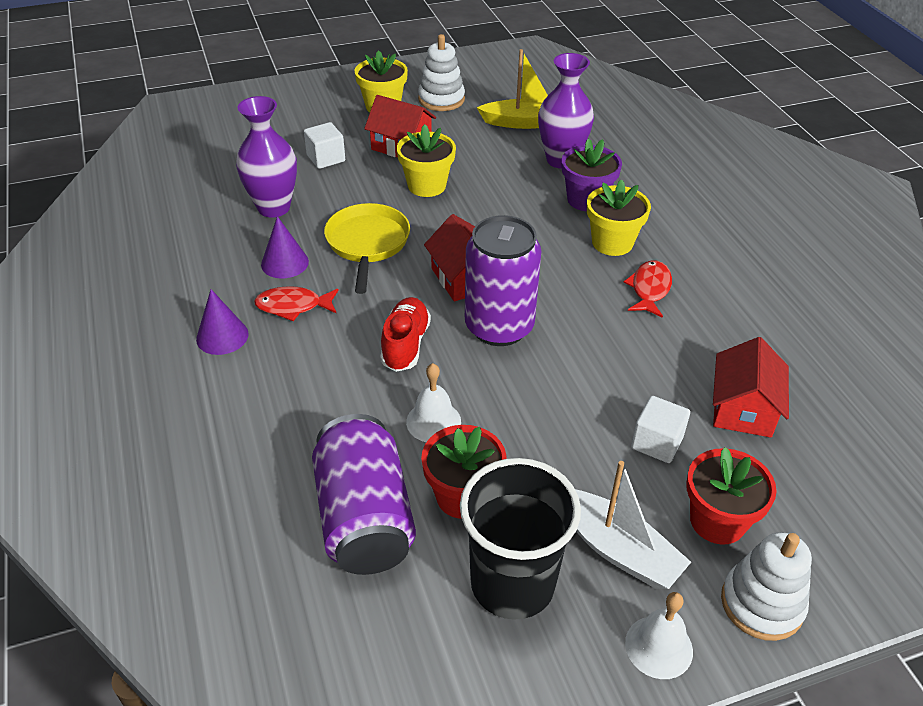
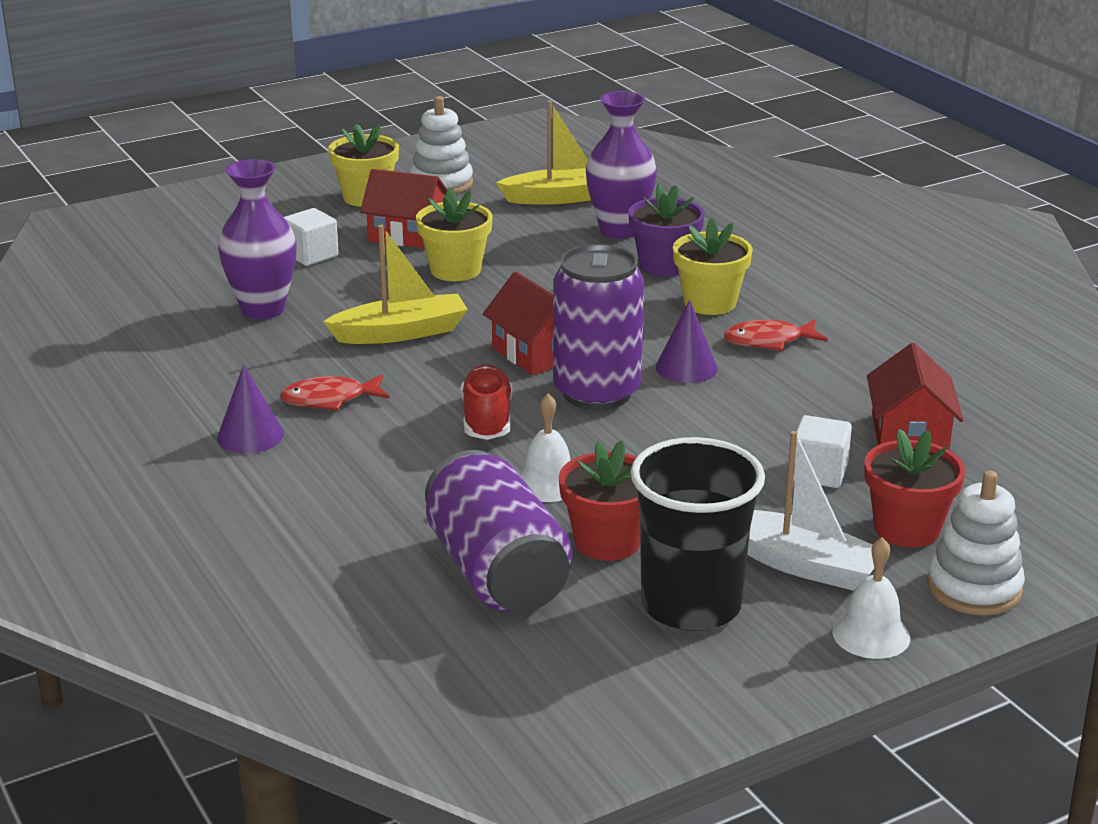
camera: 10 degrees left, 15 degrees down
(284, 263) = (301, 360): purple cone -> purple cone (686, 368)
(367, 244) = (401, 333): yellow pan -> yellow boat
(649, 289) = (769, 341): red fish -> red fish turned 105 degrees counterclockwise

